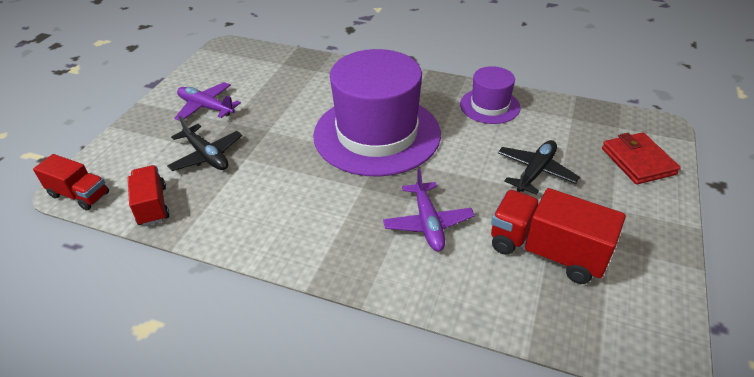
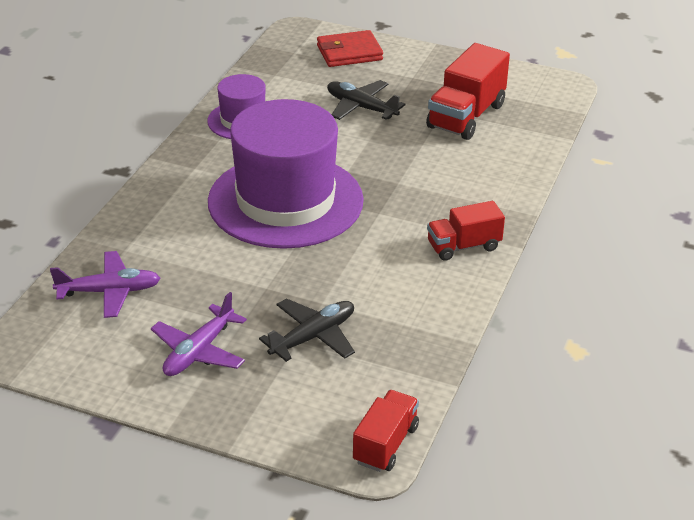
camera: 90 degrees left, 5 degrees down
(152, 205) = (407, 371): red truck -> red truck (463, 246)
(428, 223) = (433, 174): purple plane -> purple plane (109, 291)

